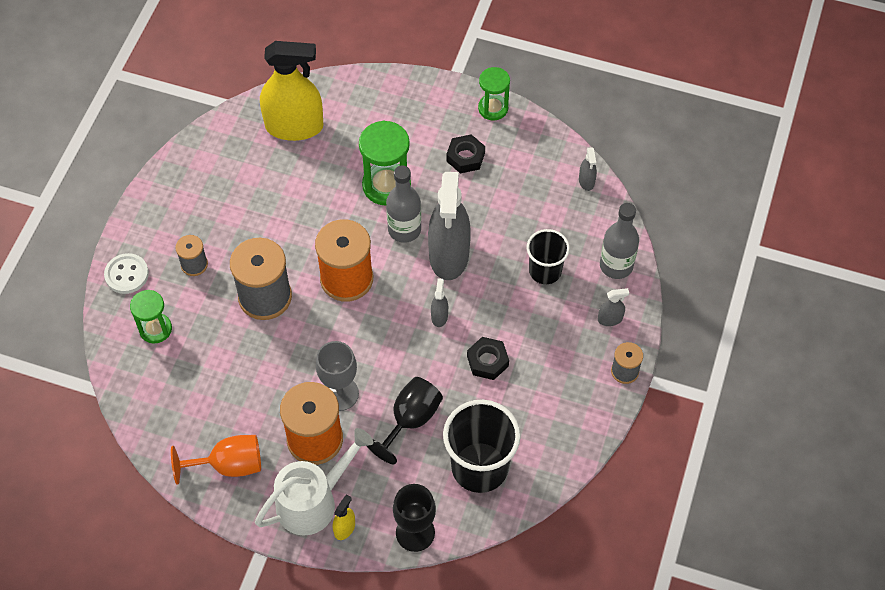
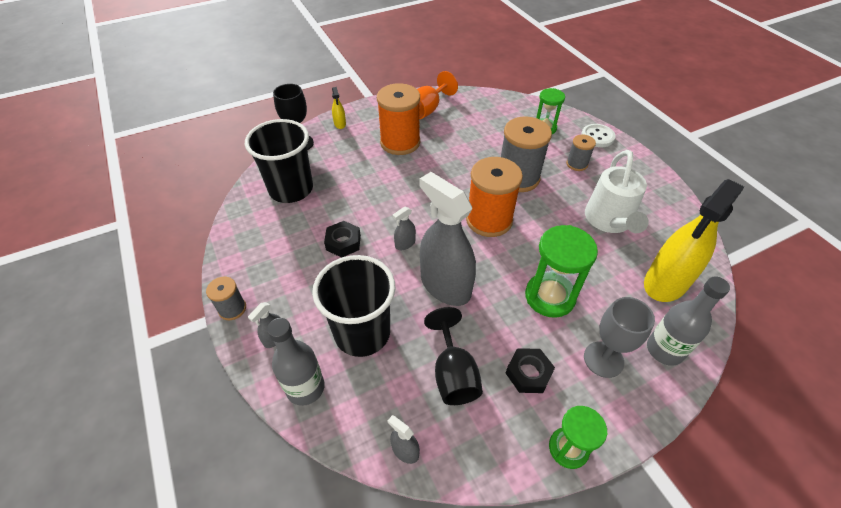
camera: 135 degrees right, 10 degrees down
(314, 501) = (368, 123): white watering can -> white watering can (609, 221)
(340, 393) = (413, 167): grey goblet -> grey goblet (603, 359)
(404, 229) = (496, 277): grey bottle -> grey bottle (664, 350)
(410, 420) = (358, 182): black goblet -> black goblet (453, 374)
(439, 316) = (405, 244): grey spray bottle -> grey spray bottle turned 90 degrees clockwise
(545, 271) = (362, 333): black cup -> black cup, size x1.63

